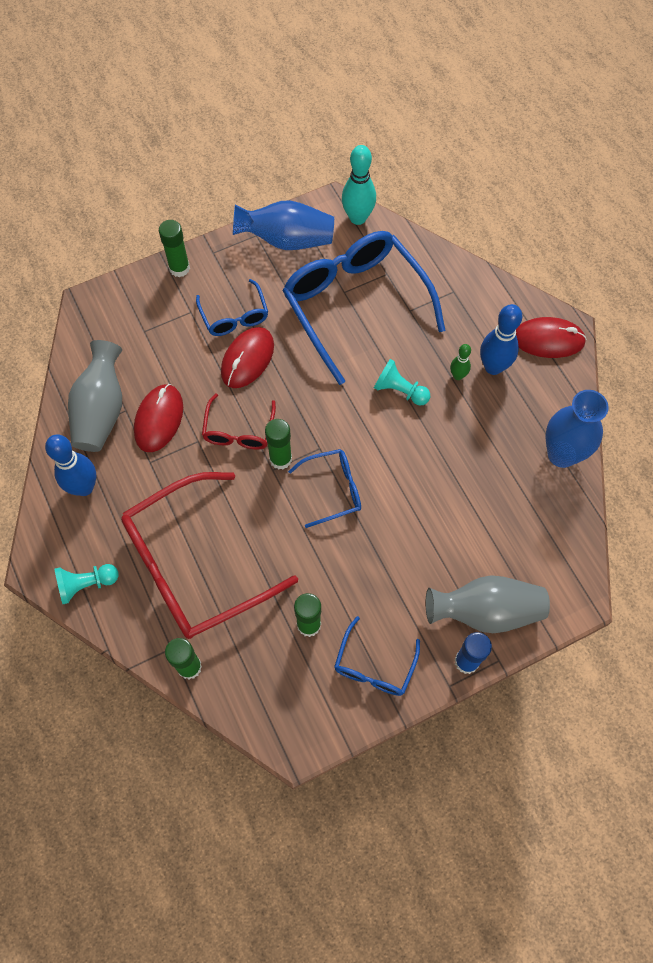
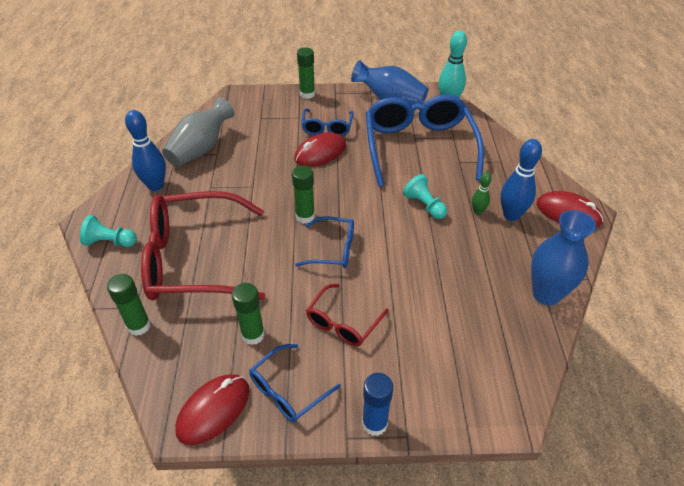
camera: 25 degrees right, 20 degrees down
(159, 419) = (235, 165): red mouse -> red mouse (213, 410)
(239, 431) = (286, 190): red glasses -> red glasses (343, 323)
(485, 611) = (415, 388): grey vase -> none

